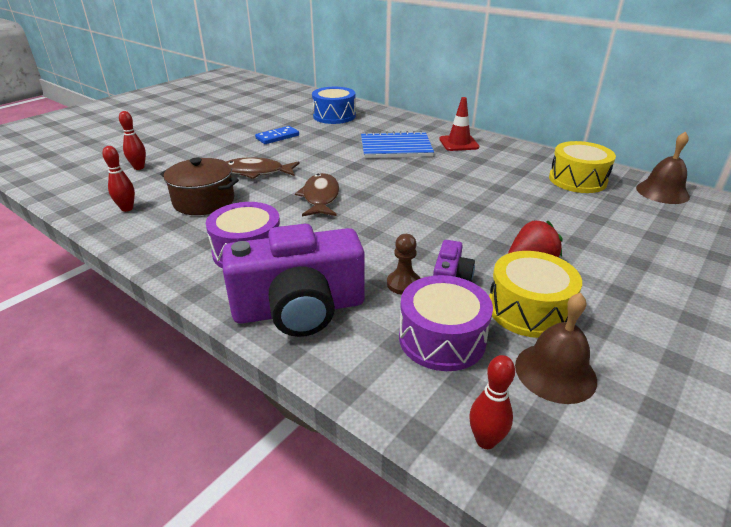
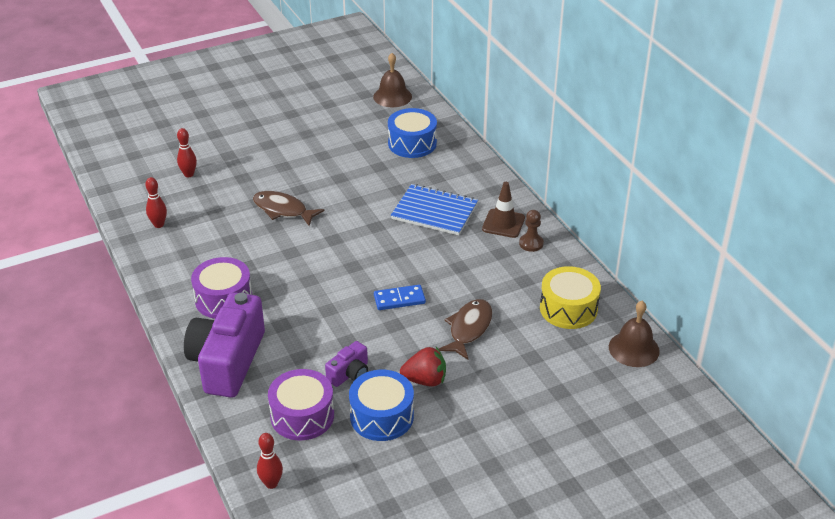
camera: 25 degrees right, 5 degrees up
(204, 201) = (220, 234): brown pot -> none
(277, 137) = (332, 163): blue domino -> blue domino (399, 299)
(299, 309) = (227, 361): purple camera -> purple camera turned 90 degrees clockwise
(320, 197) = (316, 258): brown fish -> brown fish (469, 329)
(403, 284) = (313, 366): brown pawn -> brown pawn (531, 243)
(458, 143) = (503, 223): red traffic cone -> brown traffic cone
(528, 309) = (382, 416): yellow drum -> blue drum
(555, 372) = (352, 463): brown bell -> brown bell (392, 96)

